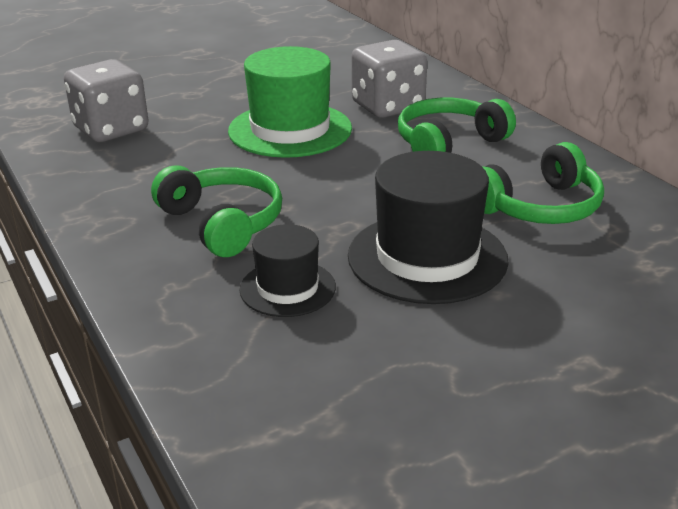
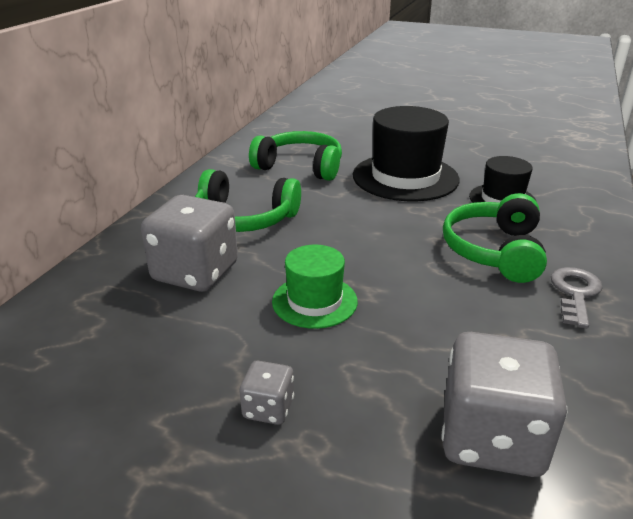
camera: 130 degrees left, 0 degrees up
(121, 222) = (575, 293): none -> grey key
(229, 92) = (268, 408): none -> grey dice
(290, 130) = (314, 301): green hat -> green hat, size x0.57

